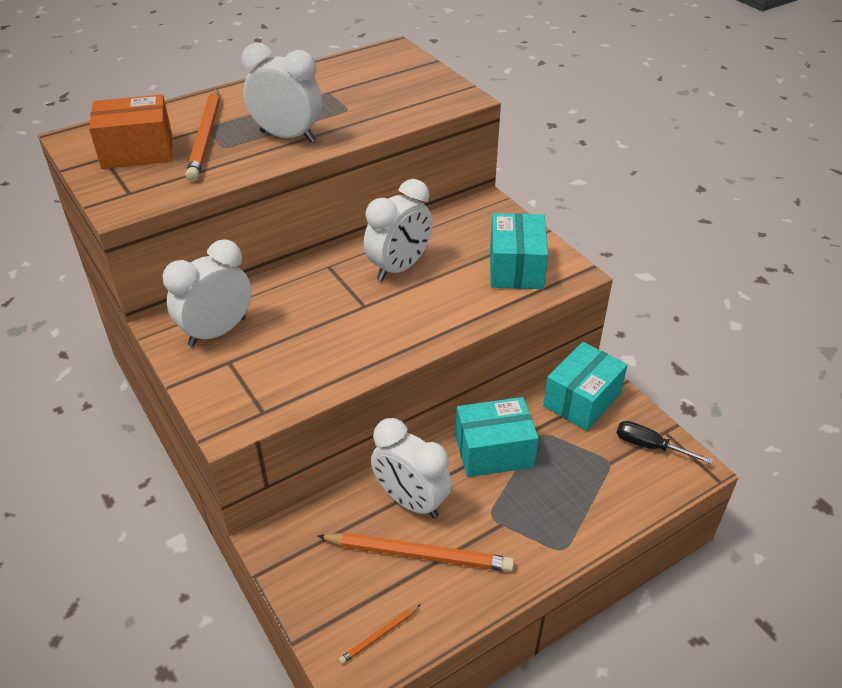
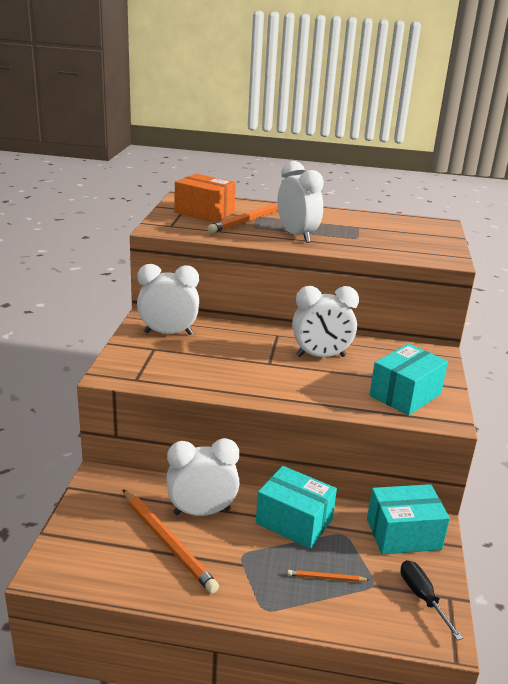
camera: 40 degrees right, 15 degrees down
(379, 635) = (88, 565): orange pencil -> orange pencil (326, 578)
(411, 501) = (202, 511): white clock -> white clock turned 90 degrees clockwise

